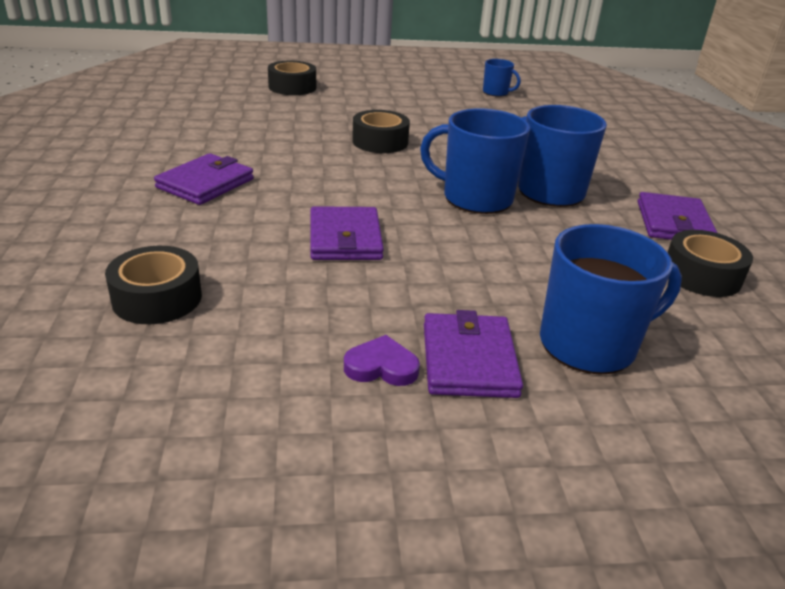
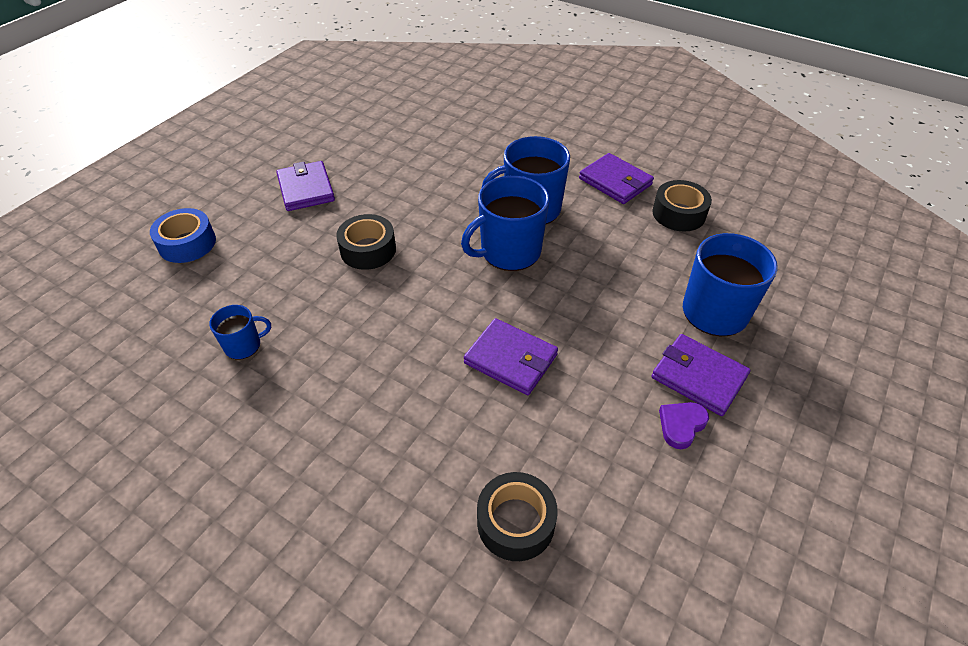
camera: 50 degrees left, 15 degrees up
(205, 183) = (341, 406): purple wallet -> purple wallet (306, 189)
(292, 87) = (187, 243): black tape -> blue tape
(496, 92) = (344, 128): blue mug -> blue mug (244, 345)

